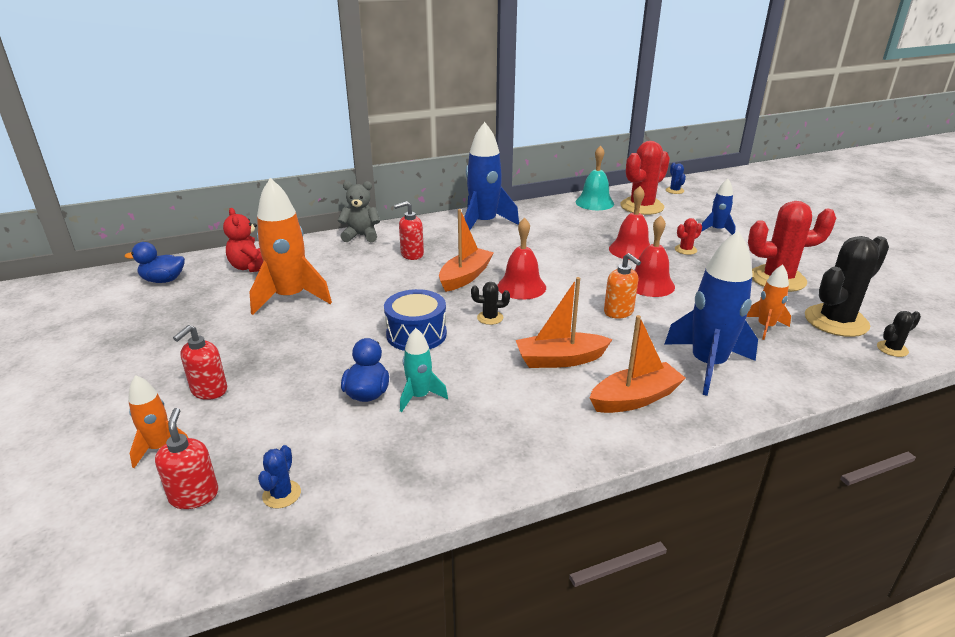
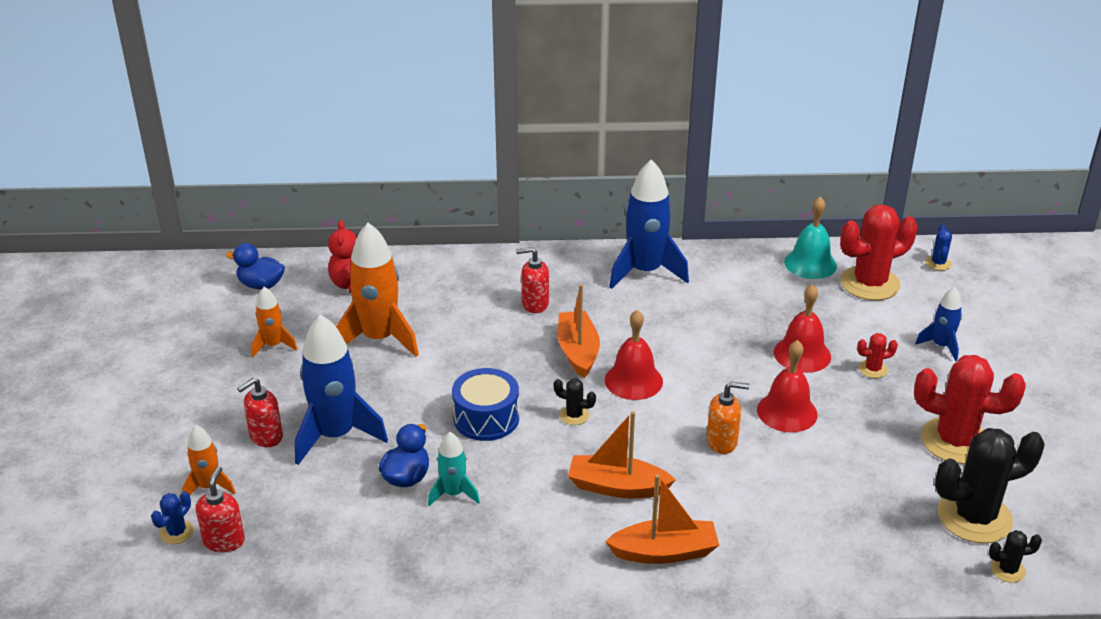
camera: 20 degrees right, 5 degrees up
(281, 494) = (293, 560): blue cactus -> blue cactus (177, 532)
(361, 236) = (491, 262): grey teddy bear -> none
(465, 277) = (578, 351): orange boat -> orange boat turned 60 degrees counterclockwise
(619, 312) = (722, 442): orange soap dispenser -> orange soap dispenser turned 75 degrees counterclockwise
(707, 365) = (772, 534): blue rocket -> blue rocket (336, 435)
(765, 327) = (879, 504): orange rocket -> orange rocket (273, 345)

